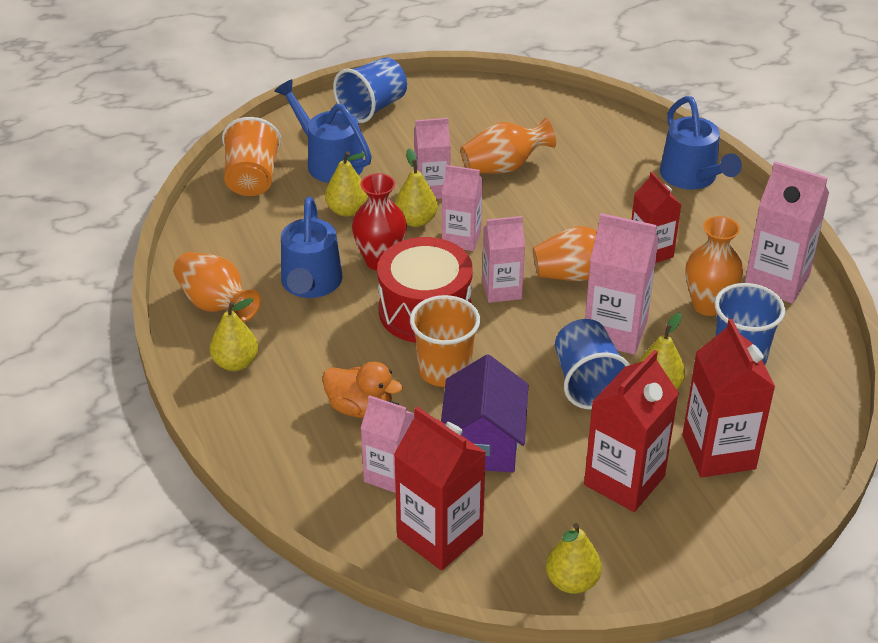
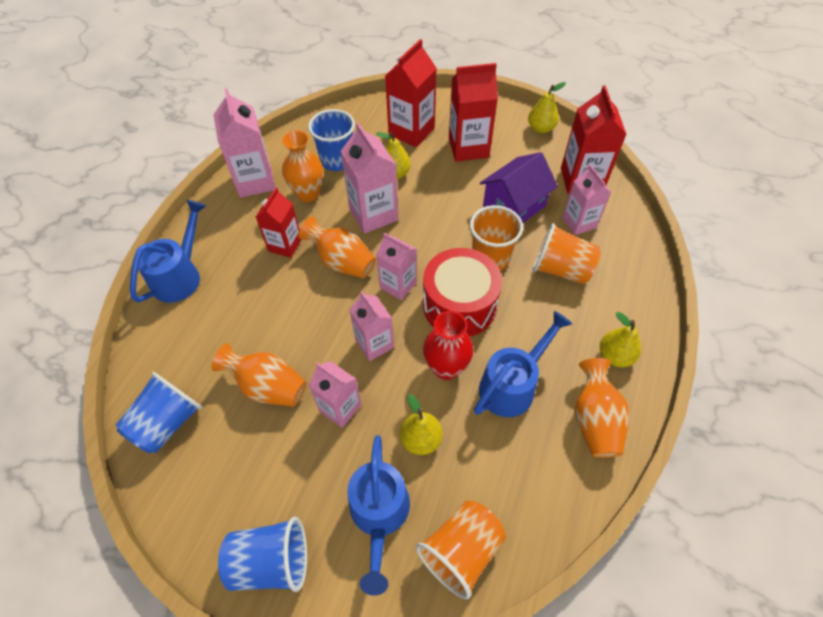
camera: 135 degrees left, 15 degrees up
(360, 408) = (561, 269): orange duck -> orange cup
(416, 220) = (384, 386): yellow pear -> none
(587, 383) = (425, 198): blue cup -> blue cup (167, 423)

